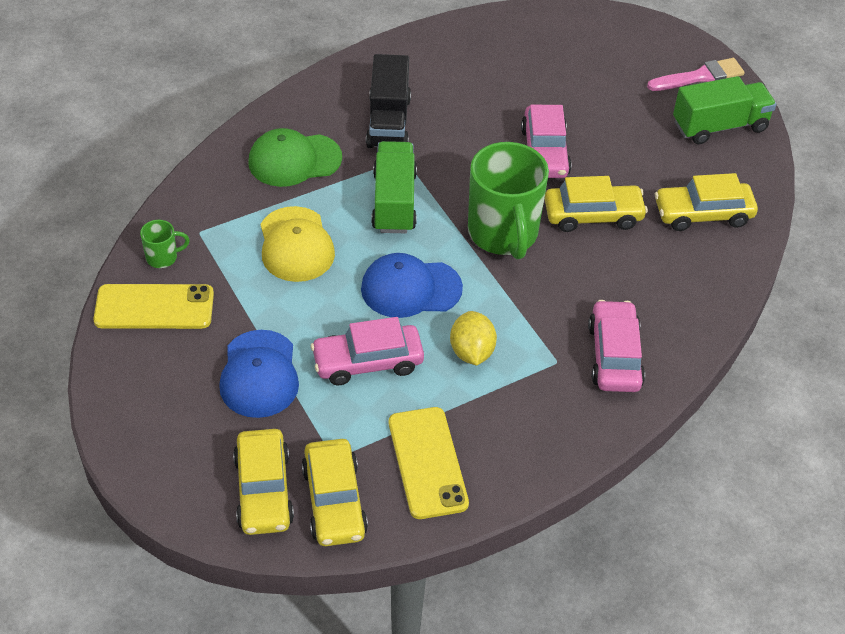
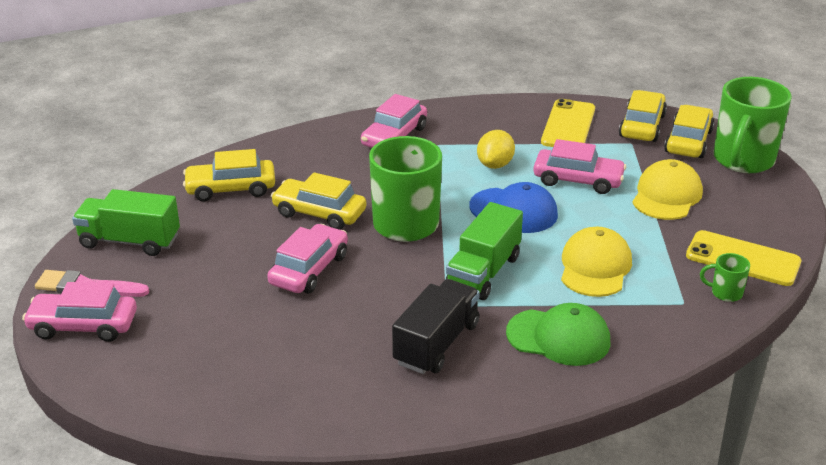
camera: 150 degrees left, 15 degrees down
(185, 478) = (743, 160): none -> green mug
(259, 374) = (666, 195): blue cap -> yellow cap
(661, 48) = (83, 326): none -> pink car
(703, 214) = (231, 189): yellow car -> yellow car turned 150 degrees clockwise

